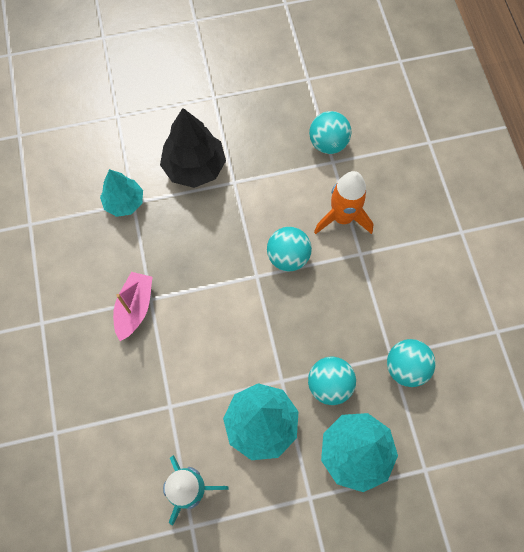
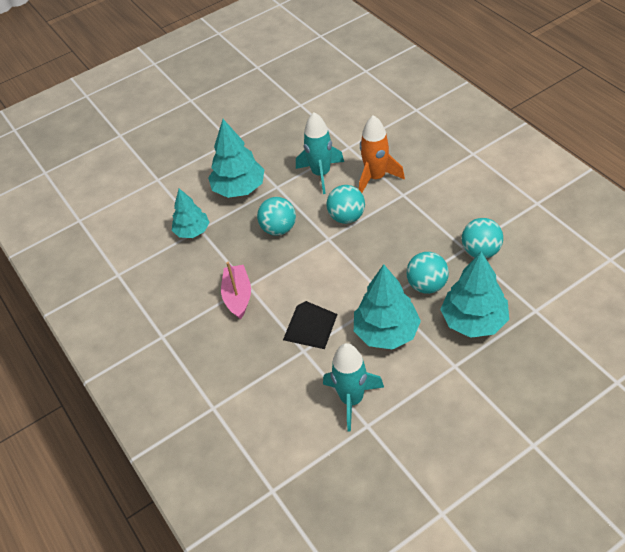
camera: 15 degrees left, 20 degrees down
(189, 380) = (310, 327): none -> black pyramid
(194, 167) = (239, 188): black tree -> turquoise tree
(287, 186) = (321, 174): none -> turquoise rocket
(328, 143) = (338, 137): turquoise ball -> turquoise ball (279, 229)

